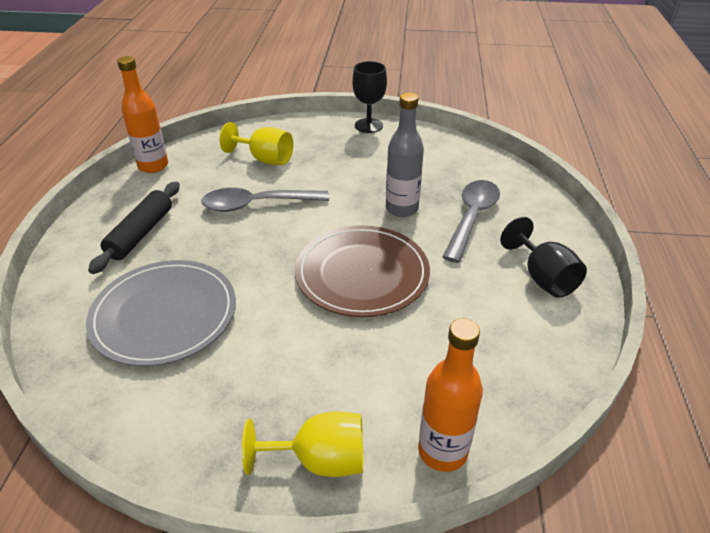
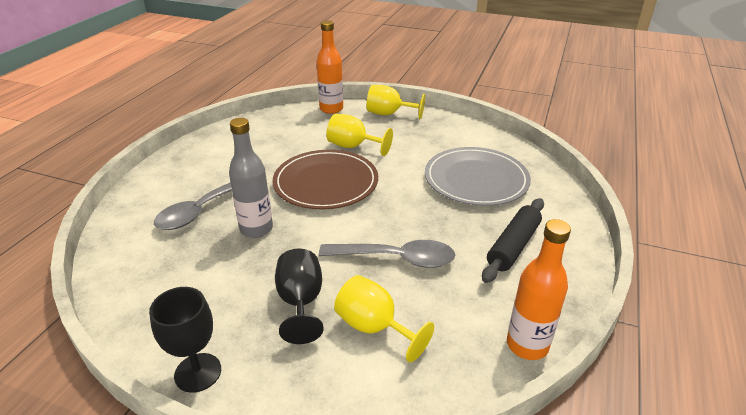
camera: 165 degrees left, 5 degrees down
(354, 347) = (353, 146): none -> yellow goblet
(543, 278) = (201, 161): black goblet -> black goblet (300, 302)

